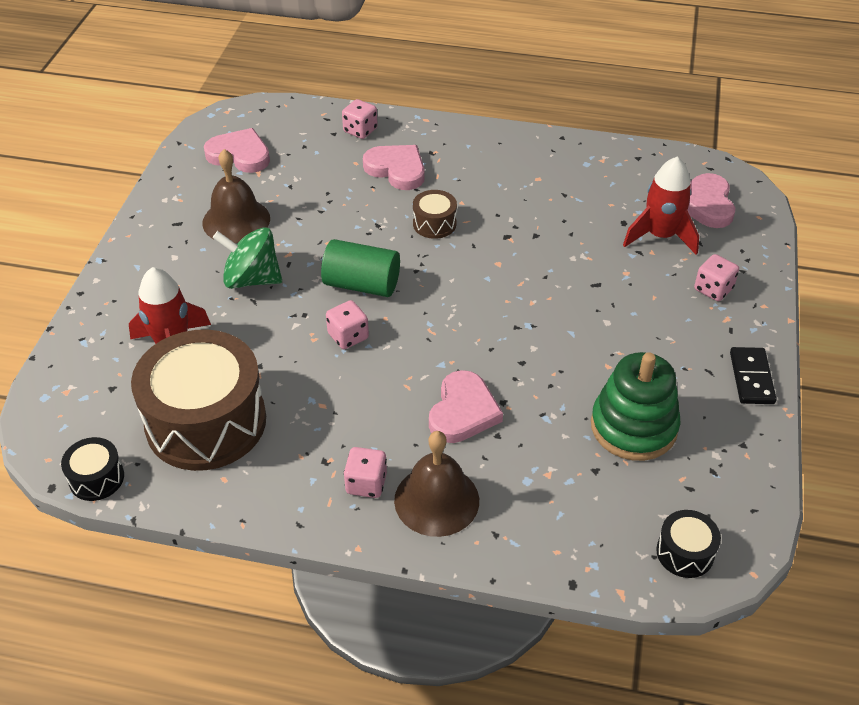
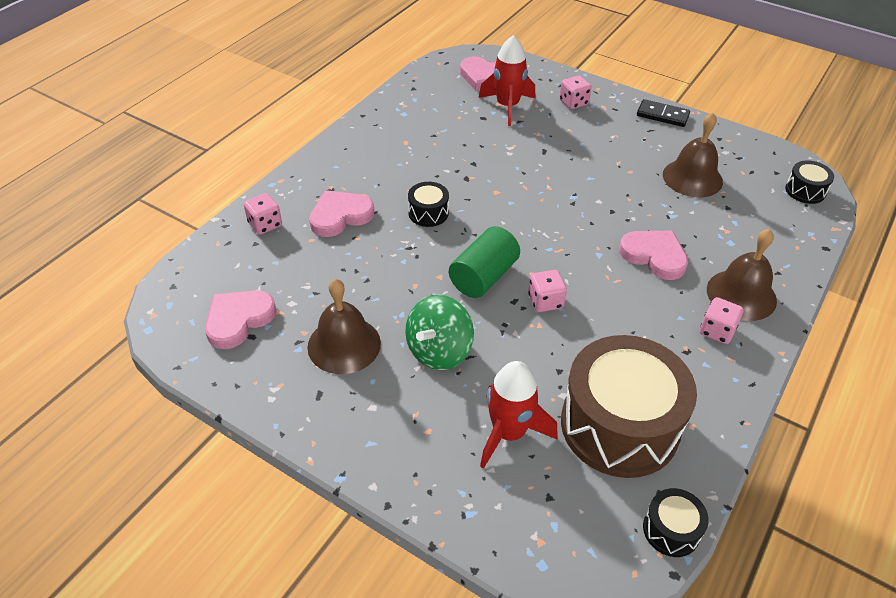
camera: 70 degrees left, 0 degrees up
(434, 224) = (428, 213): brown drum -> black drum
(633, 427) = (692, 178): green stacking toy -> brown bell

